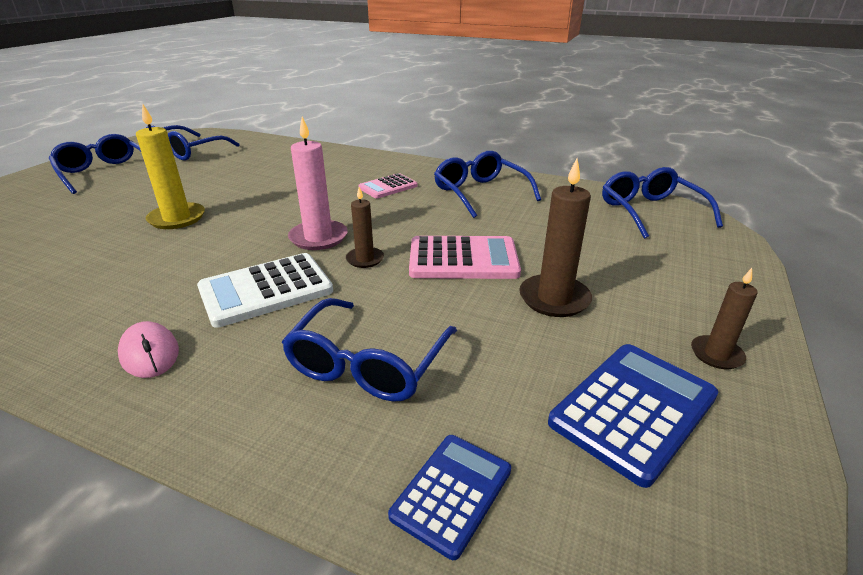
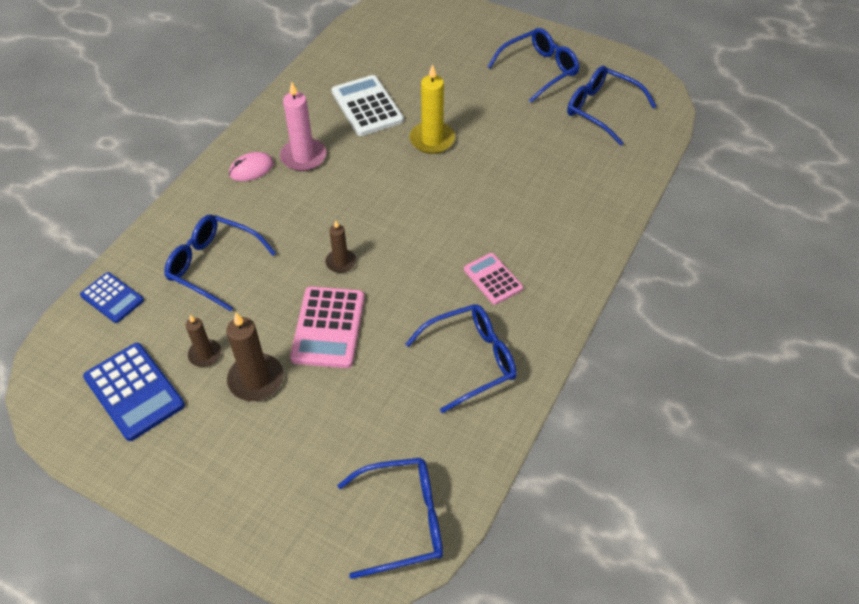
camera: 95 degrees right, 20 degrees up
(266, 290) = (307, 209): white calculator -> white calculator (367, 106)
(318, 238) = (383, 231): pink candle -> pink candle (303, 157)
(716, 354) = (164, 463): brown candle -> brown candle (205, 354)

